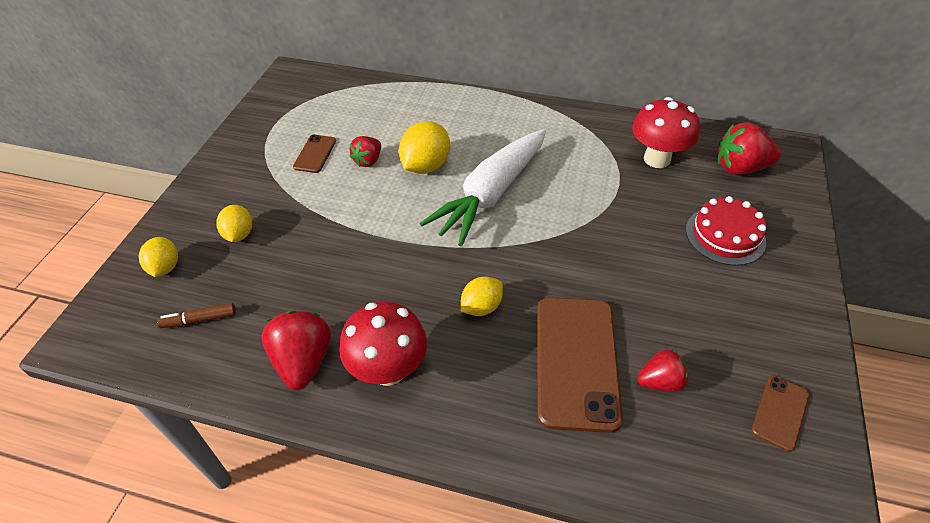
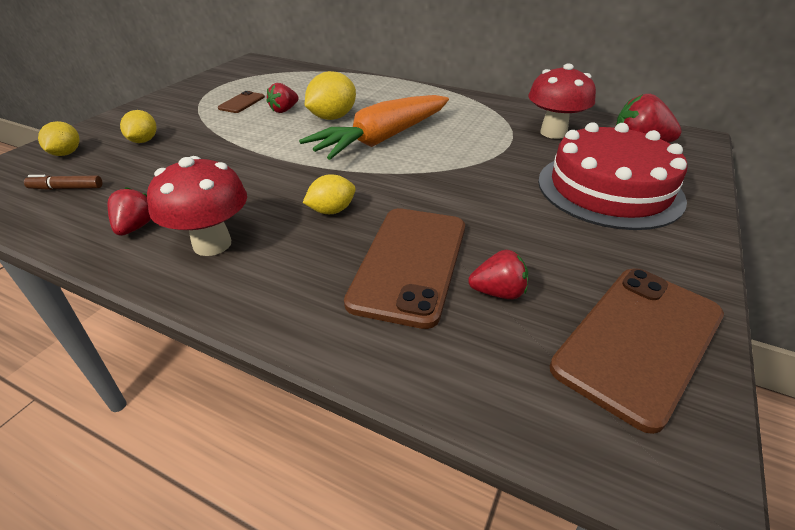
camera: 10 degrees right, 10 degrees down
(303, 361) = (136, 227): red strawberry -> red strawberry, size x0.62
(491, 194) = (382, 139): white carrot -> orange carrot
(725, 235) = (609, 189): red cake -> red cake, size x1.69
(780, 412) = (639, 341): brown phone -> brown phone, size x2.08

